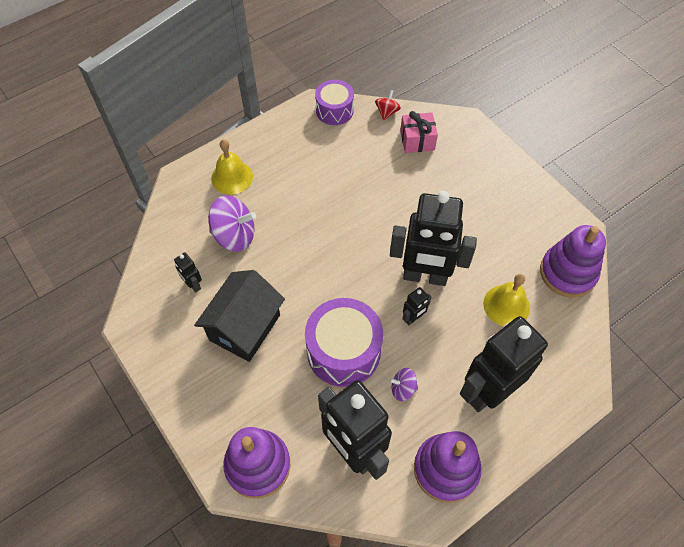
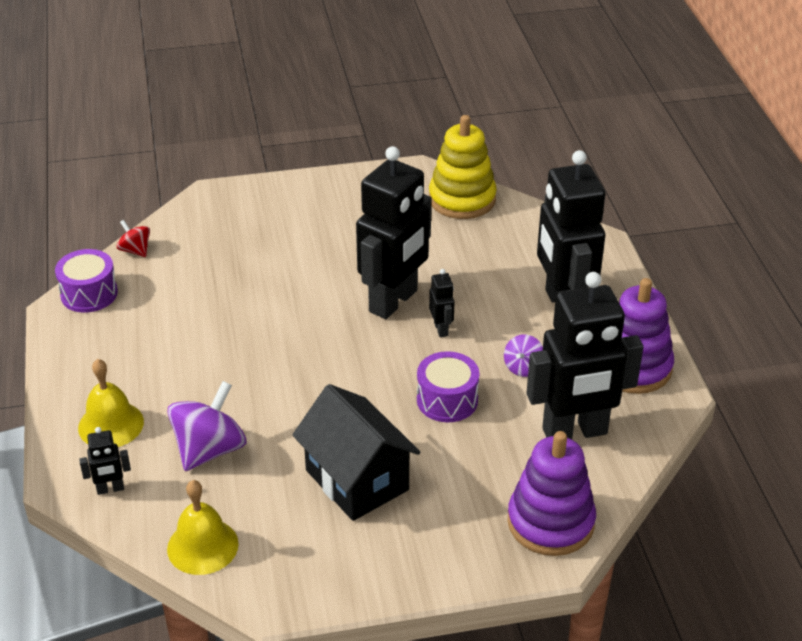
camera: 65 degrees left, 20 degrees down
(193, 285) = (256, 514): black robot -> black robot (110, 489)
(343, 351) = (447, 400): purple drum -> purple drum, size x0.63
(417, 140) = (201, 241): pink gift -> none
(506, 305) = (471, 255): yellow bell -> yellow bell (202, 546)
(567, 273) = (462, 199): purple stacking toy -> yellow stacking toy

